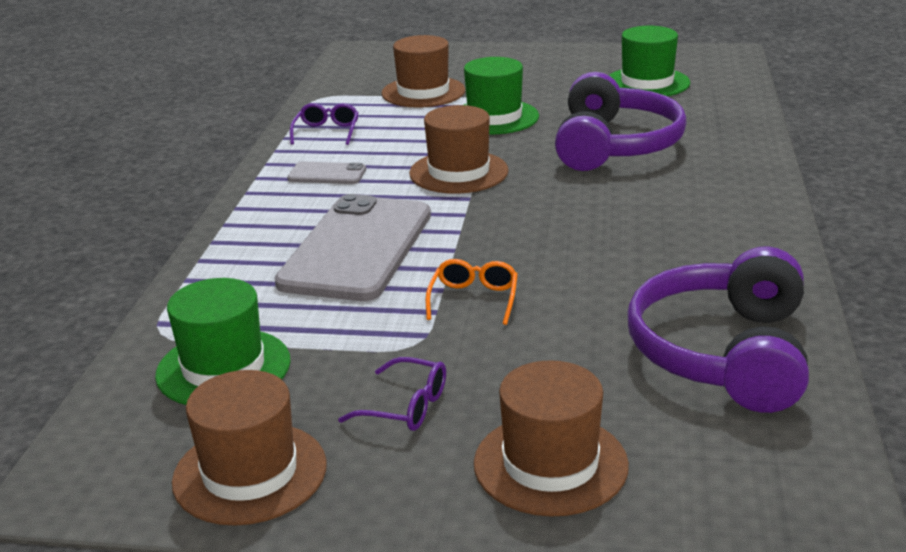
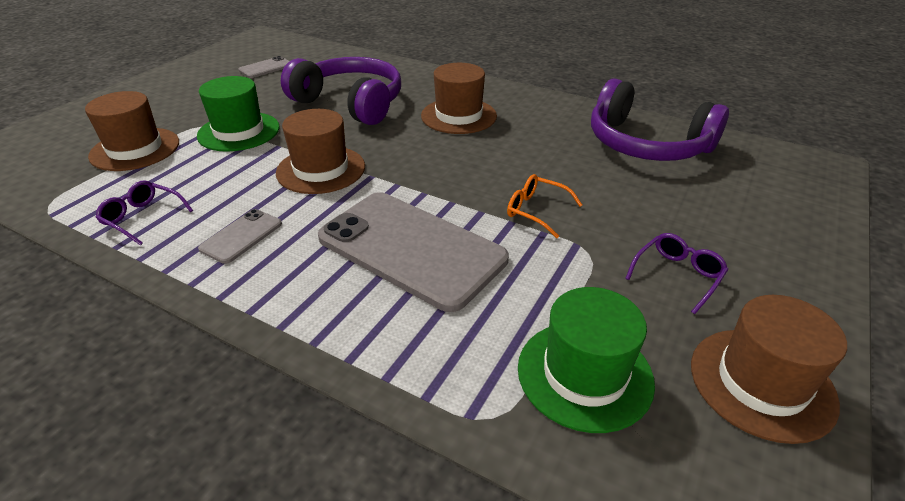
camera: 70 degrees left, 10 degrees up
(550, 464) = (756, 230): brown hat -> brown hat (458, 116)
(647, 83) = (266, 68): green hat -> grey phone

